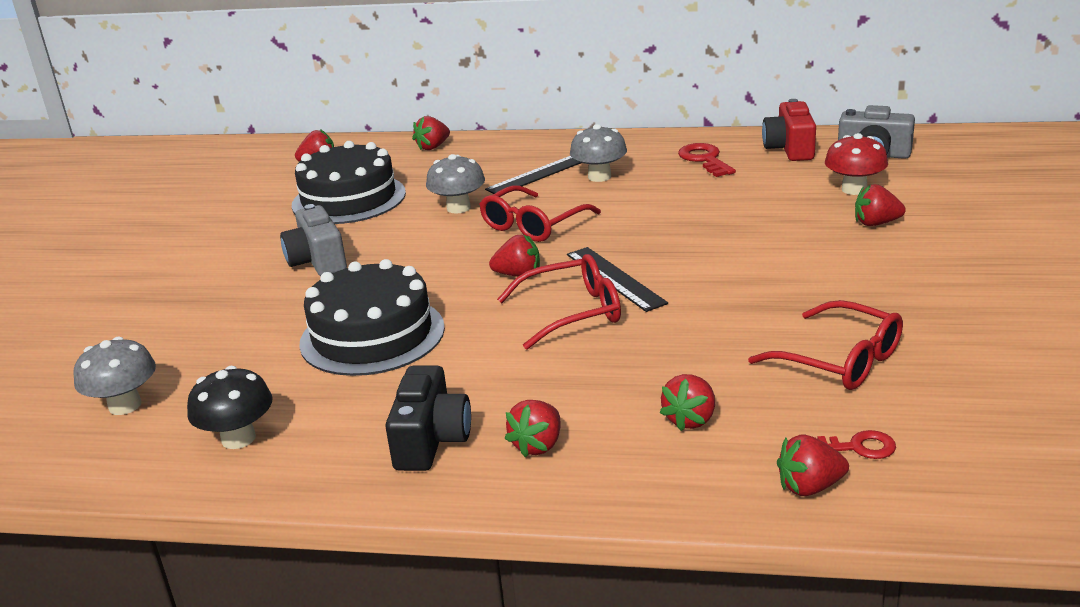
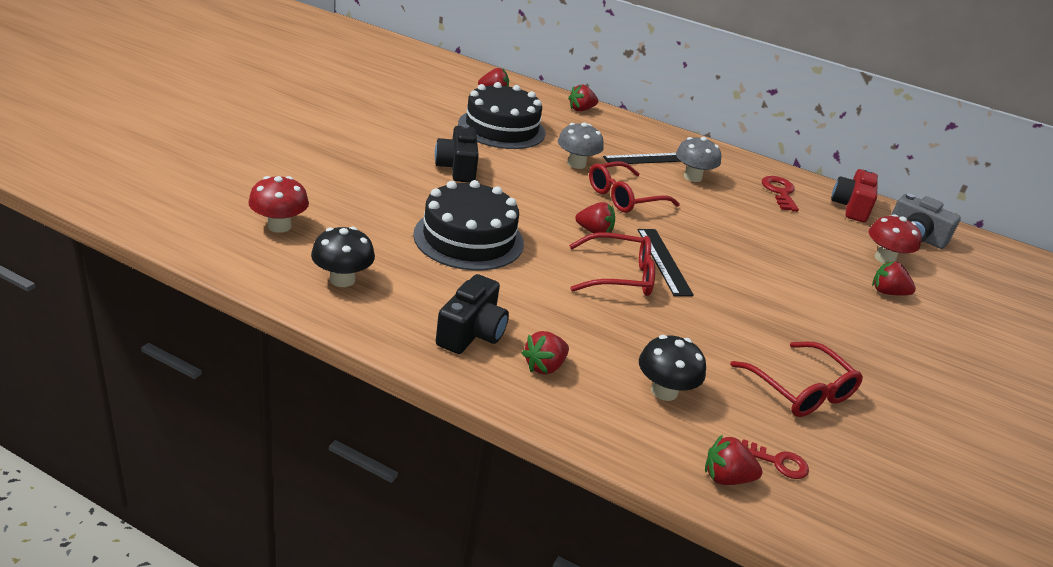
camera: 10 degrees right, 5 degrees up
(125, 405) = (279, 226): grey mushroom -> red mushroom
(317, 261) = (457, 168): grey camera -> black camera
(690, 419) = (664, 391): red strawberry -> black mushroom

